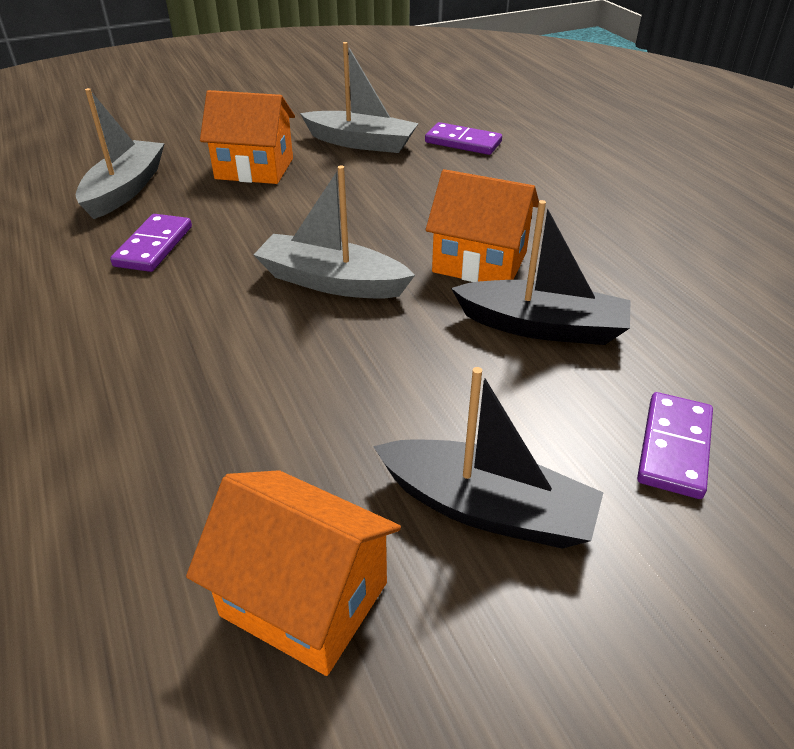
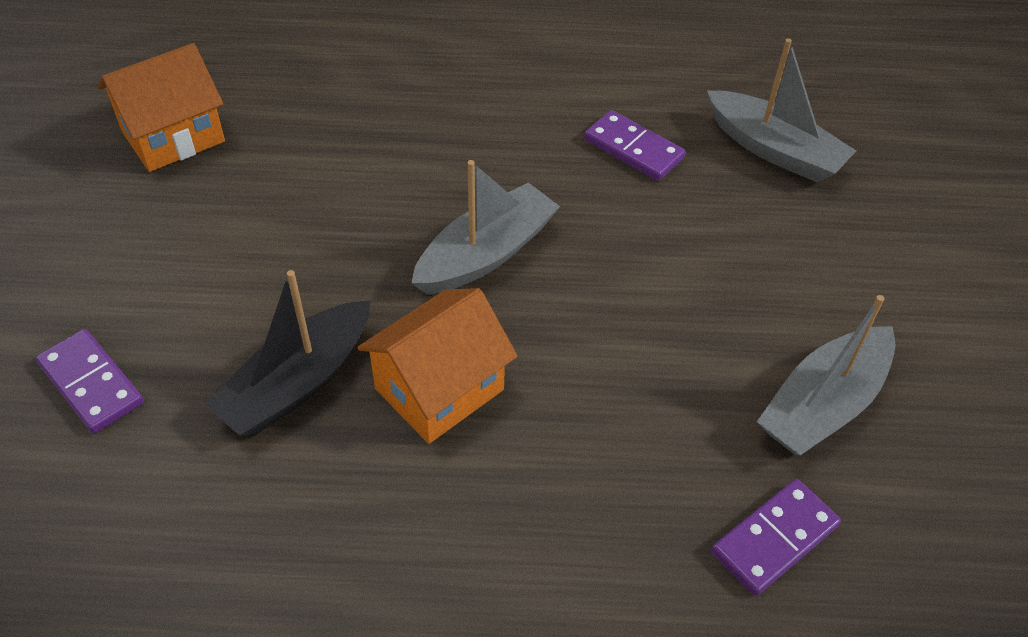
camera: 115 degrees right, 10 degrees up
(254, 168) = (783, 266): orange house -> none
(487, 508) = (151, 241): black boat -> none

